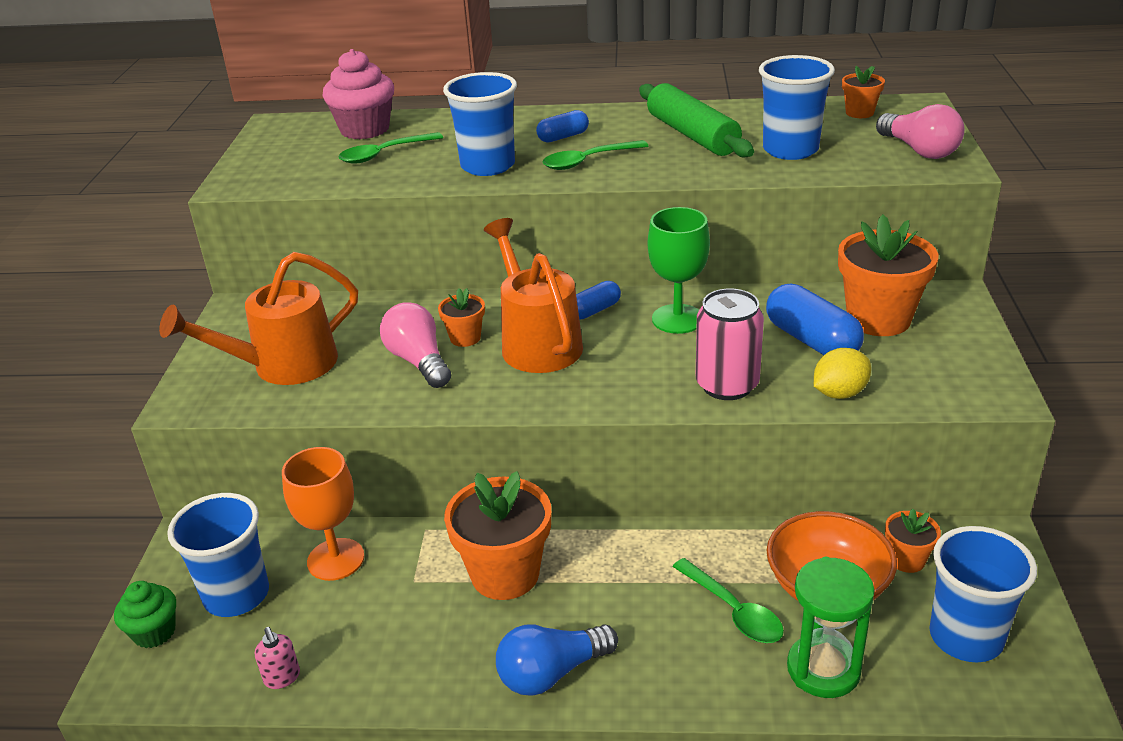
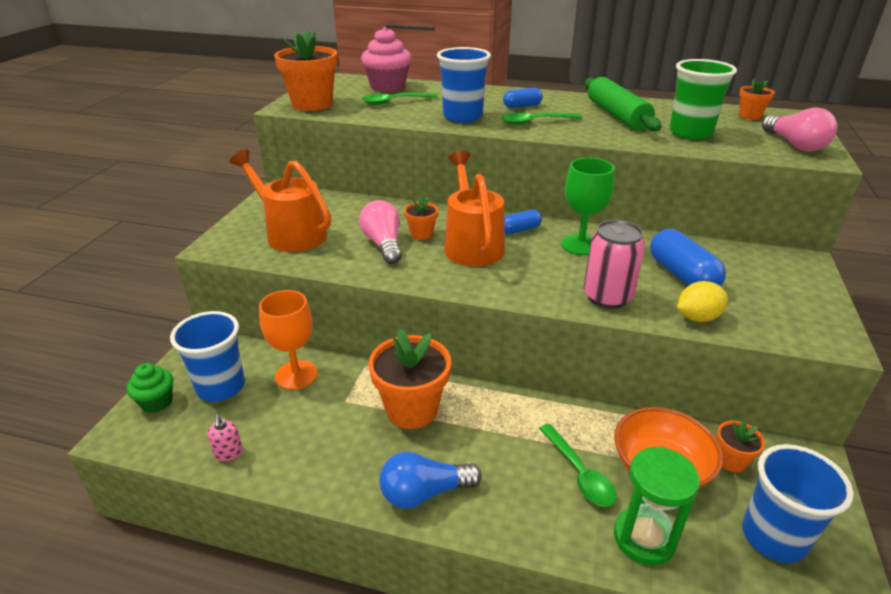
camera: 10 degrees right, 0 degrees up
(282, 366) = (290, 233): orange watering can -> orange watering can turned 60 degrees clockwise
(790, 150) = (690, 133): blue cup -> green cup
(878, 319) = (739, 268): orange flower pot -> orange flower pot (312, 104)

